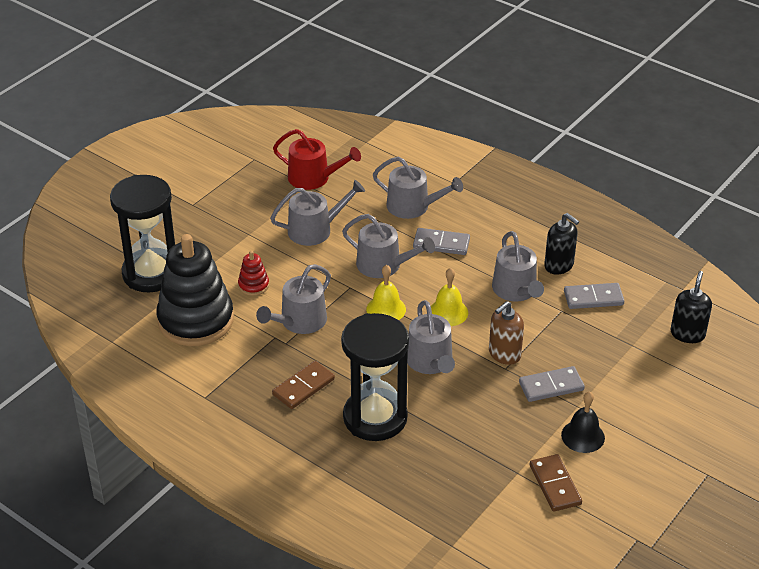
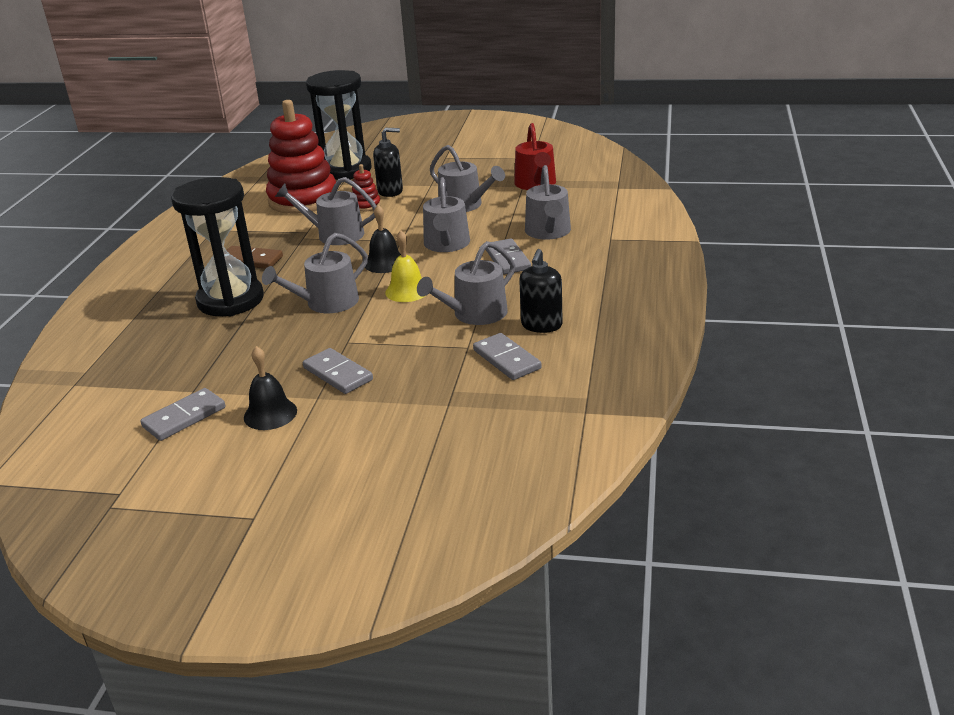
camera: 65 degrees right, 10 degrees down
(196, 320) = (303, 199): black stacking toy -> red stacking toy
(386, 309) = (385, 263): yellow bell -> black bell
(504, 354) = (368, 335): brown soap dispenser -> none
(555, 485) = (184, 417): brown domino -> grey domino
(687, 334) = (502, 437): black soap dispenser -> black soap dispenser (390, 191)

